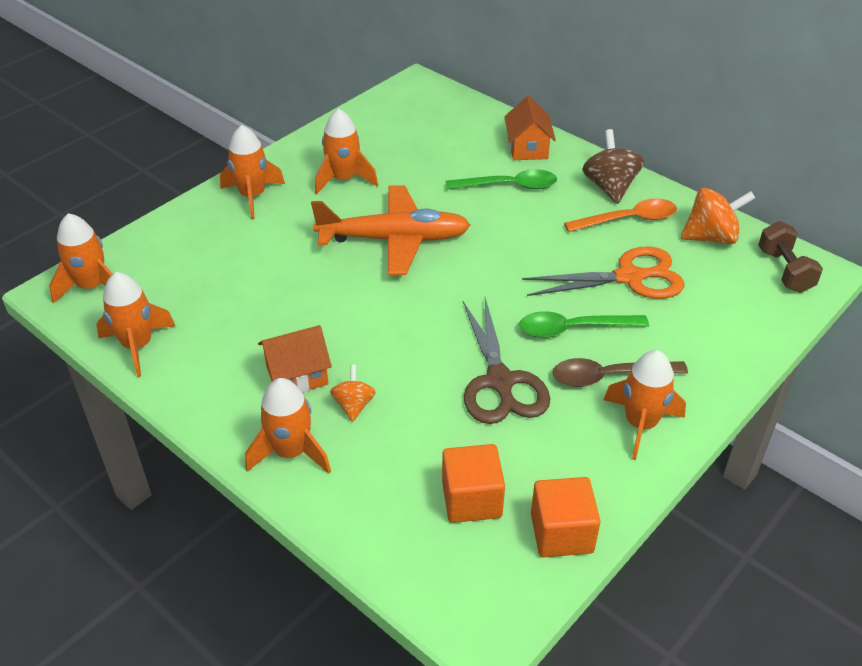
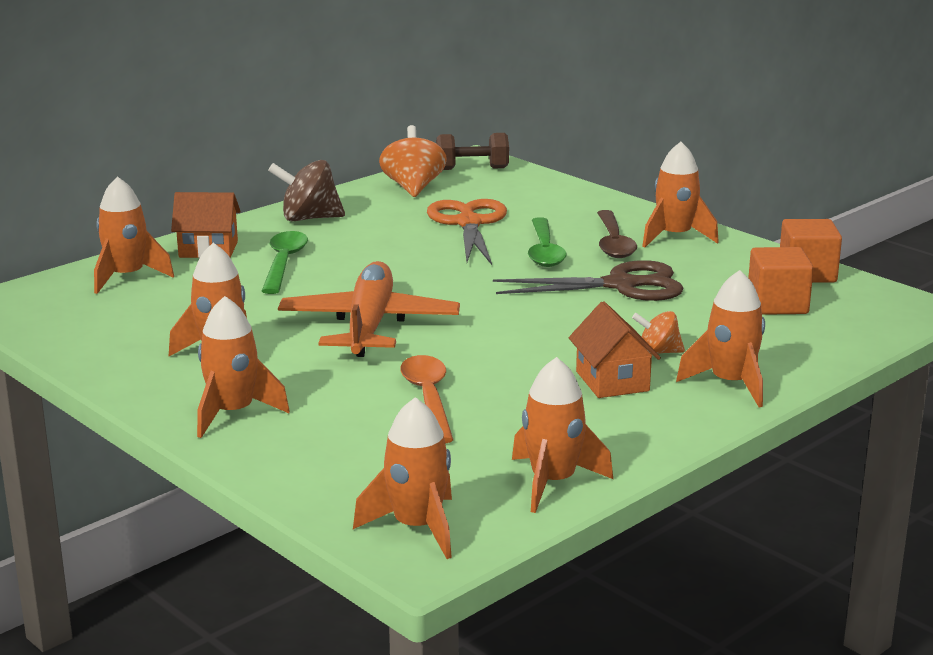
camera: 85 degrees left, 20 degrees down
(467, 123) = (127, 277): none -> orange rocket
(628, 219) = (372, 216): orange spoon -> orange spoon (428, 398)

